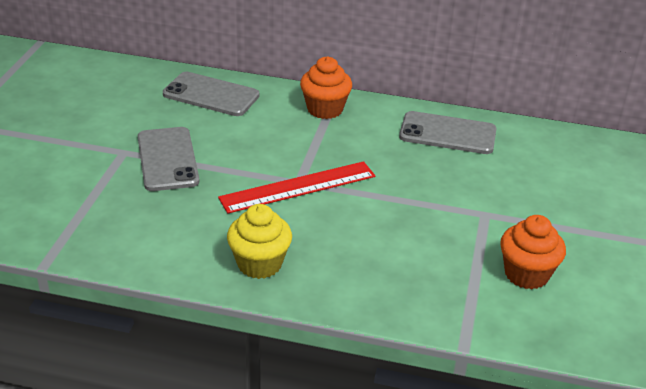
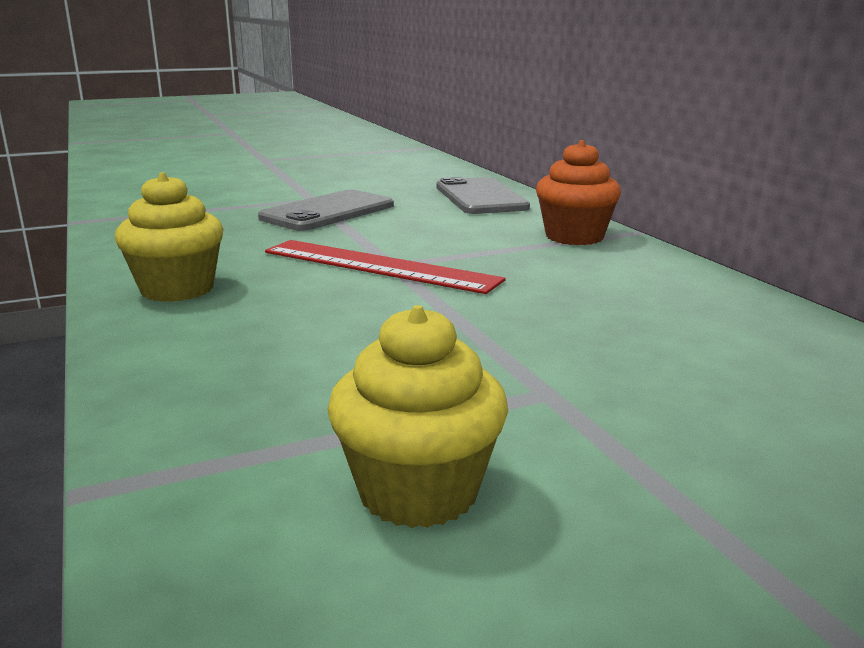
camera: 55 degrees right, 15 degrees down
(447, 134) = (701, 306): grey phone -> none
(526, 274) = (418, 491): orange cupcake -> yellow cupcake

